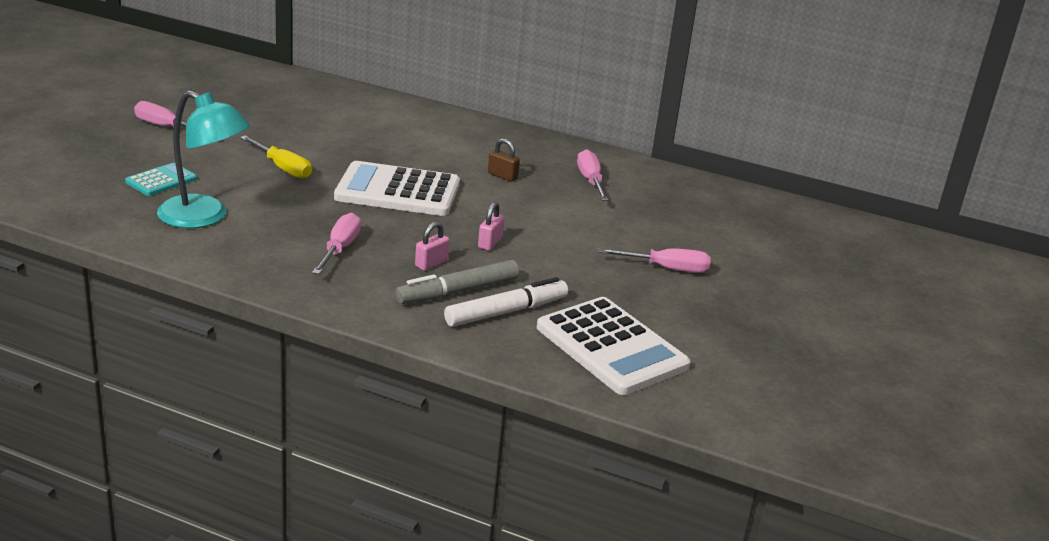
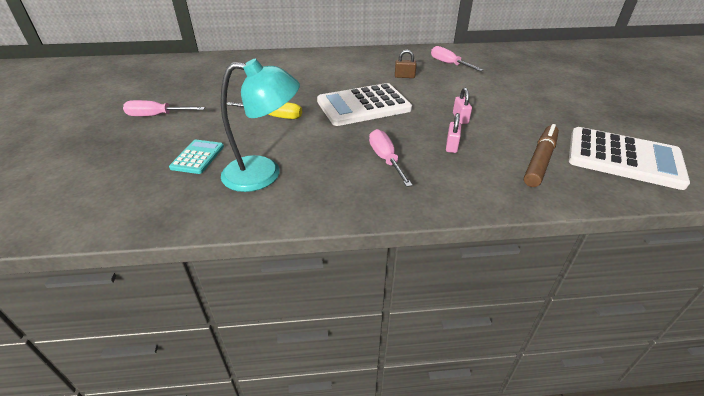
camera: 25 degrees left, 10 degrees up
(458, 292) = (495, 159): grey marker -> none
(506, 312) = (539, 160): white marker -> brown marker
(666, 268) = (561, 98): pink screwdriver -> none

